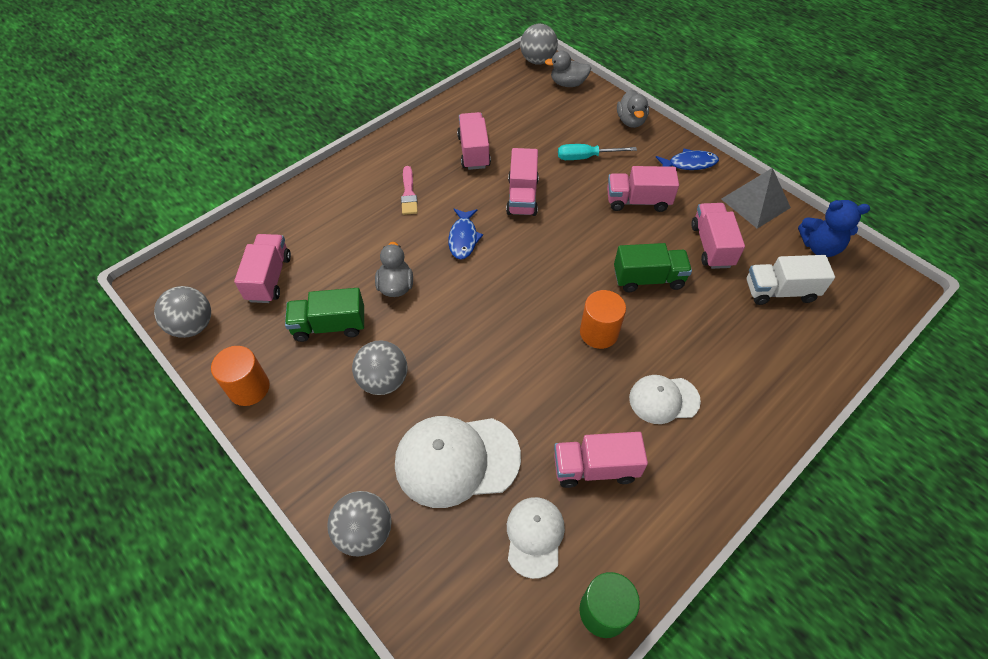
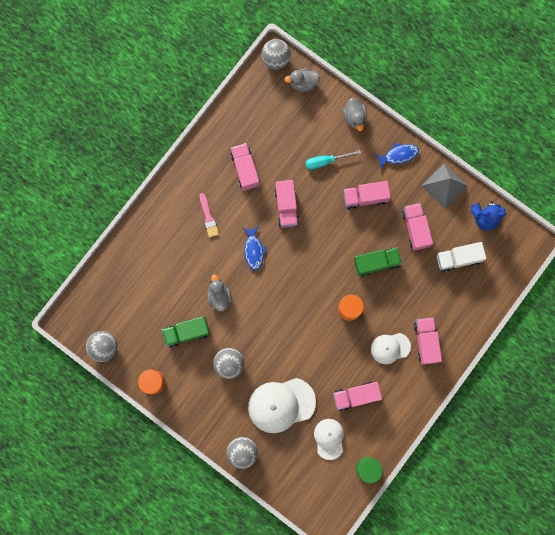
camera: 10 degrees left, 25 degrees up
(269, 278) = (138, 304): pink truck -> pink truck (426, 341)

